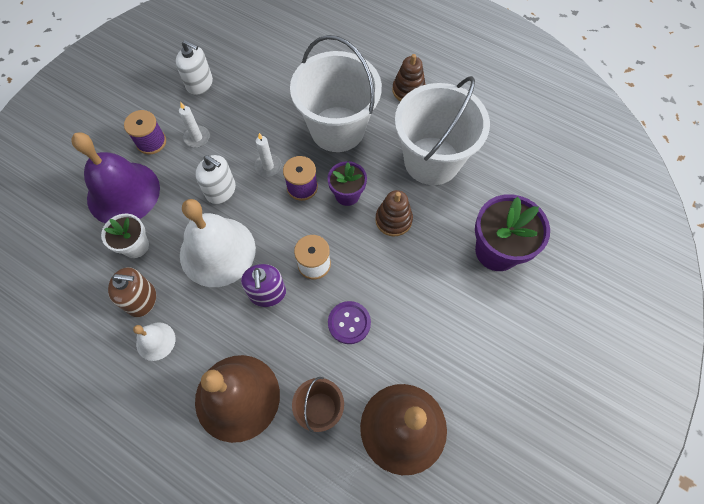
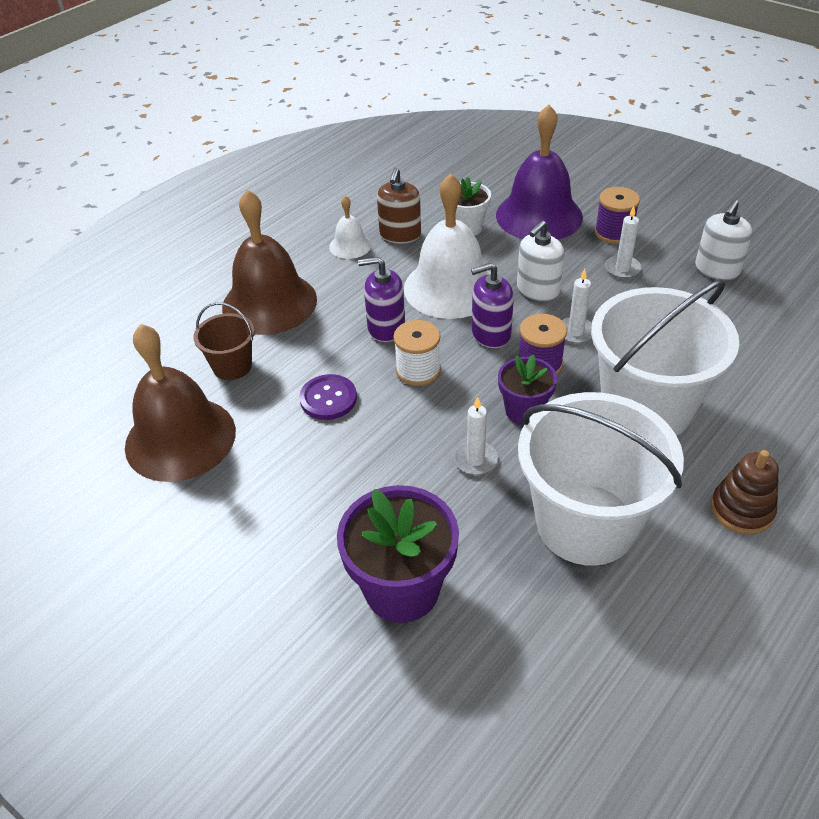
camera: 100 degrees right, 20 degrees down
(272, 219) = (491, 334): none -> purple soap dispenser
(393, 220) = (475, 460): brown stacking toy -> white candle

